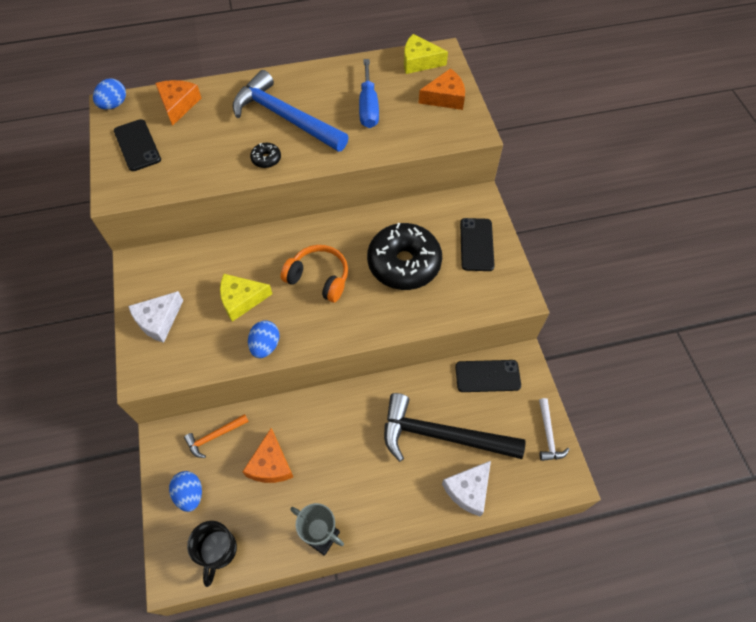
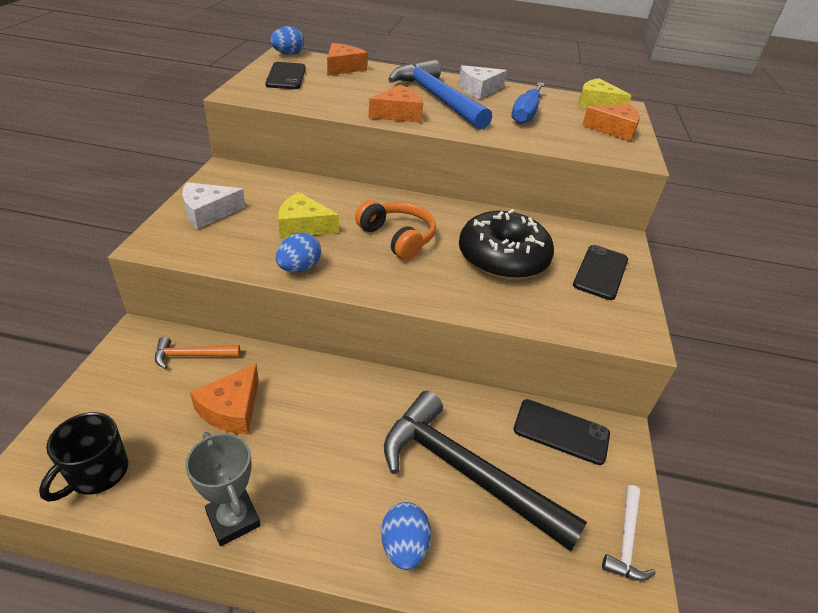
camera: 20 degrees right, 20 degrees down
(190, 494) = (119, 398): blue egg -> blue egg (404, 546)
(266, 159) = (398, 114): black donut -> orange cheese
(468, 490) = (472, 559): white cheese -> white cheese (478, 90)

